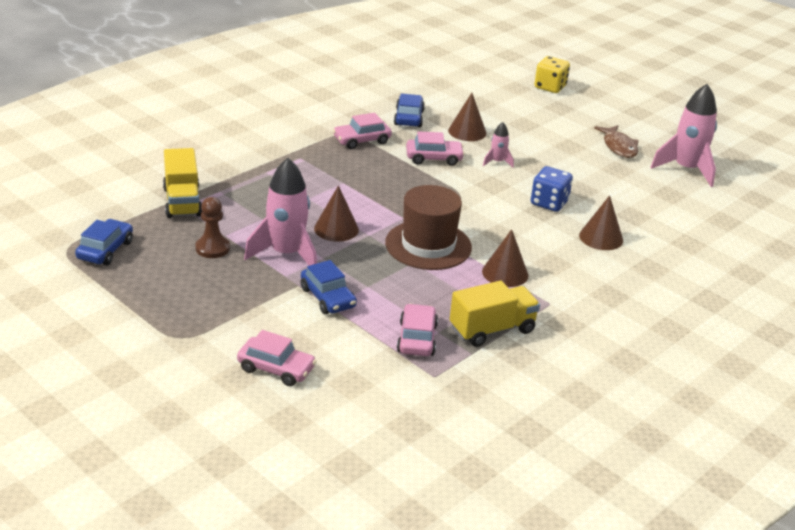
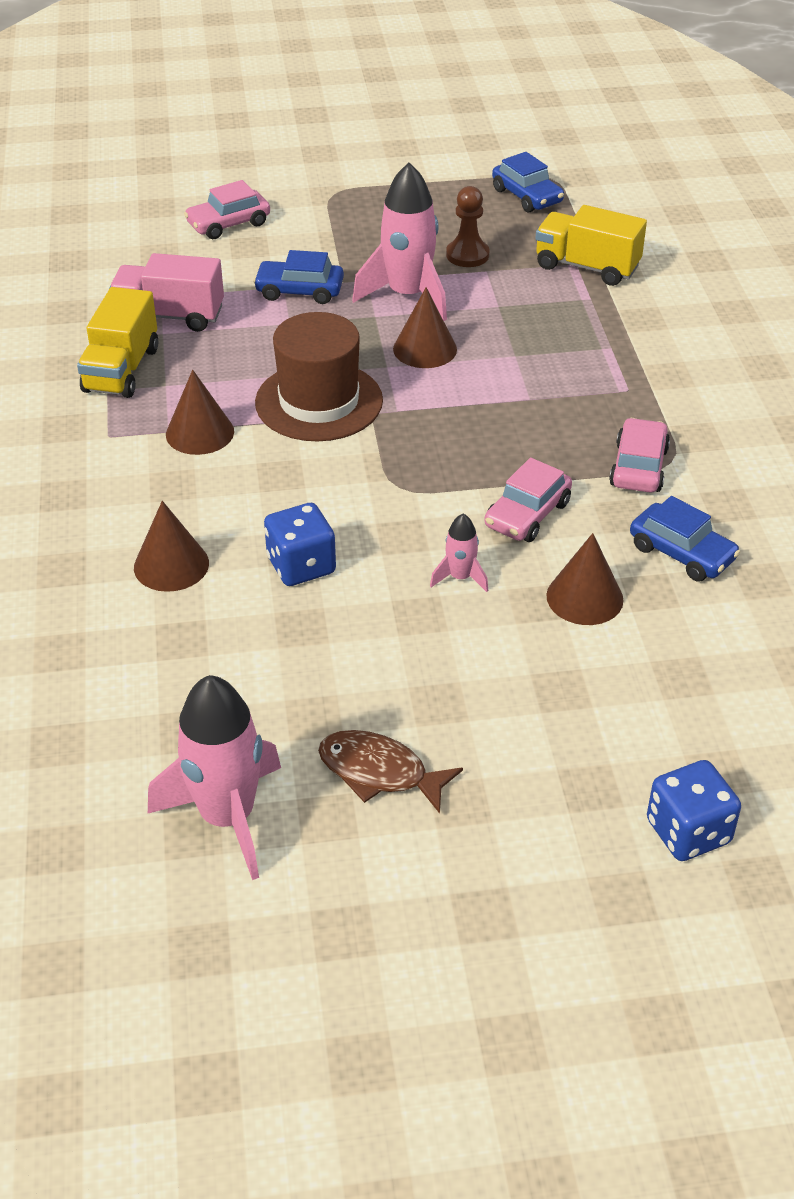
camera: 130 degrees right, 10 degrees up
(417, 339) = (170, 316): pink car -> pink truck
(550, 87) = (688, 832): yellow dice -> blue dice

